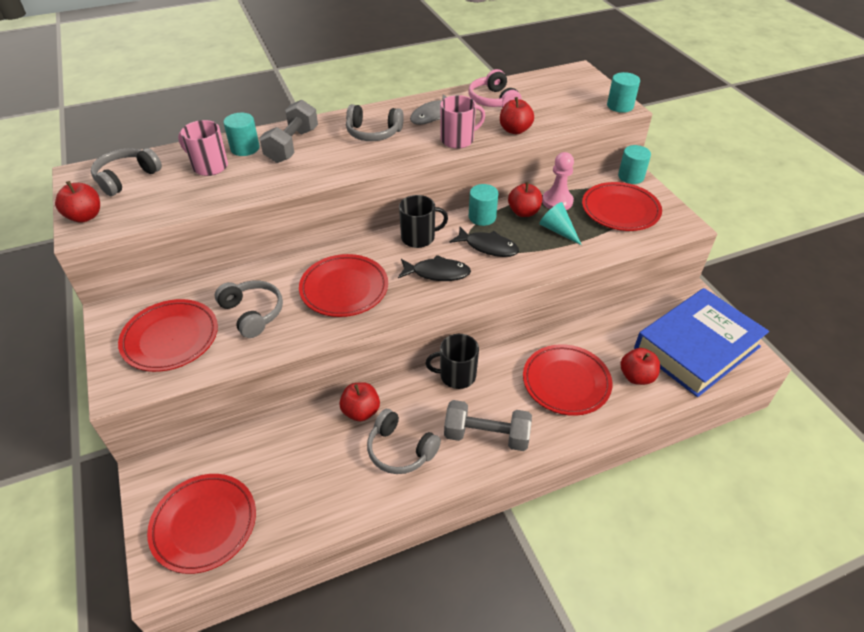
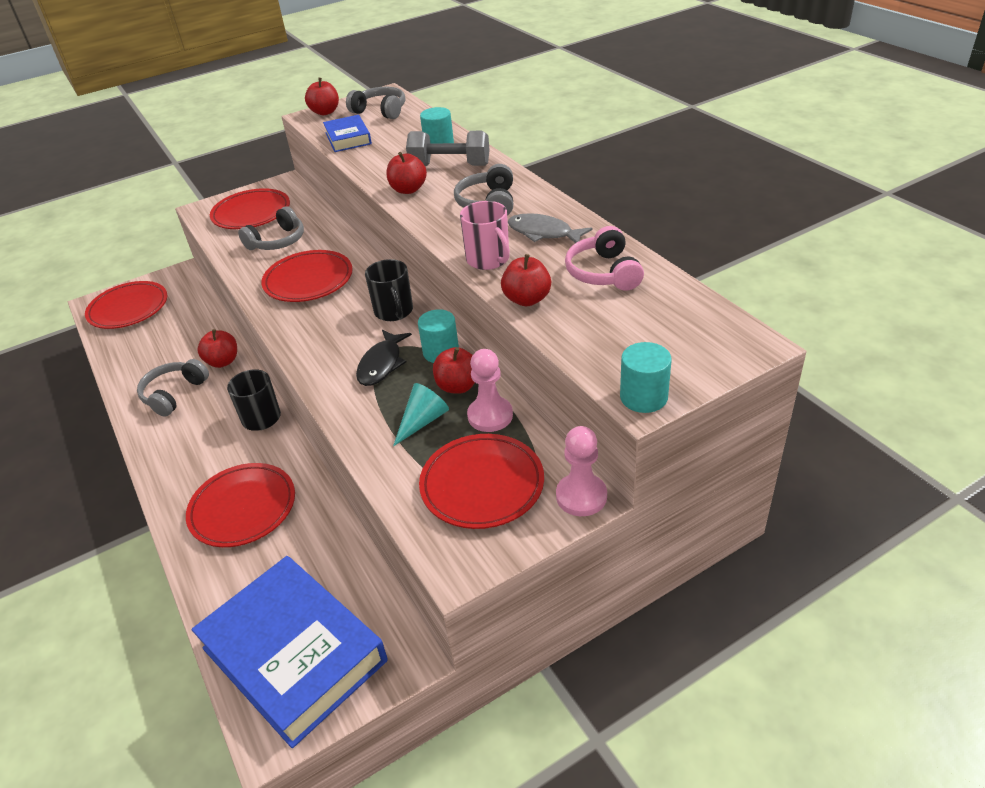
camera: 85 degrees right, 5 degrees down
(177, 201) = (348, 138): none -> blue book
(209, 166) = (404, 137): pink mug -> none
(437, 273) = (333, 334): black fish -> none
(486, 436) = (179, 449): grey dumbbell -> none
(493, 100) = (603, 273): pink headphones -> pink headphones turned 75 degrees counterclockwise
(631, 176) = (581, 496): turquoise cylinder -> pink pawn
(636, 376) = (245, 579): red apple -> red apple (408, 189)

